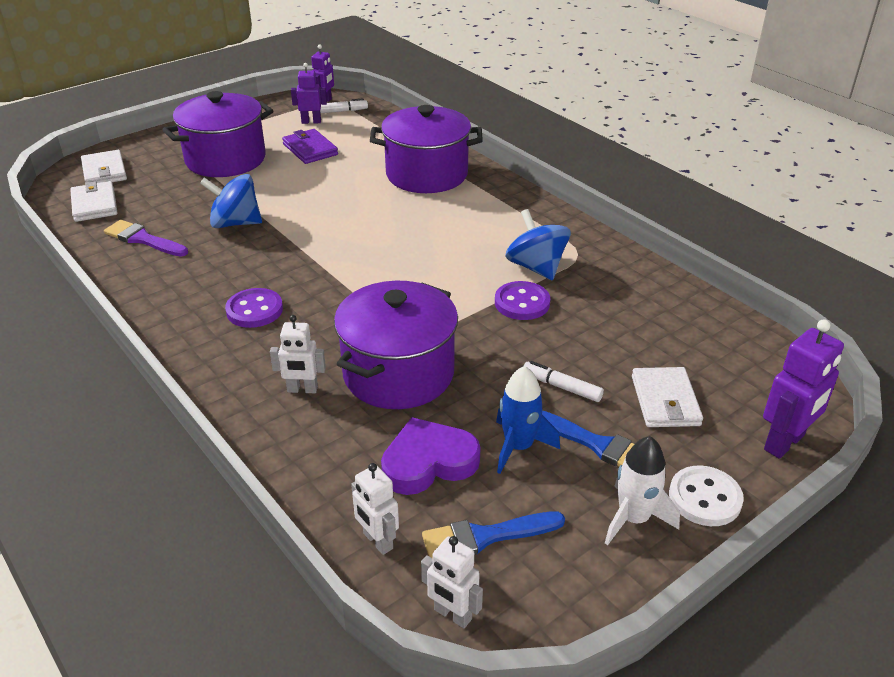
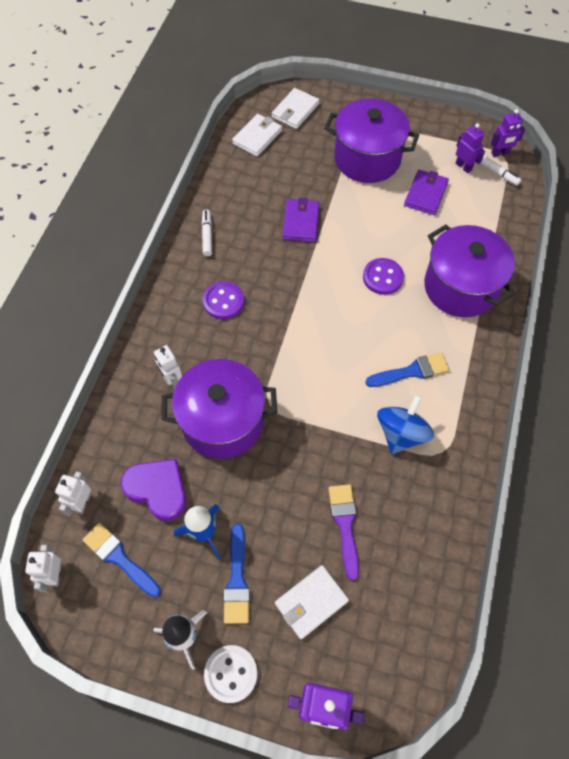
camera: 55 degrees right, 25 degrees up
(143, 239) = (244, 190): purple brush -> purple brush (345, 525)
(235, 223) = (301, 222): blue spinning top -> purple wallet
(479, 234) = (411, 371): none -> blue brush
(522, 303) = (351, 449): purple button -> purple button (382, 277)
(562, 387) = (278, 527): white marker -> white marker (207, 236)

